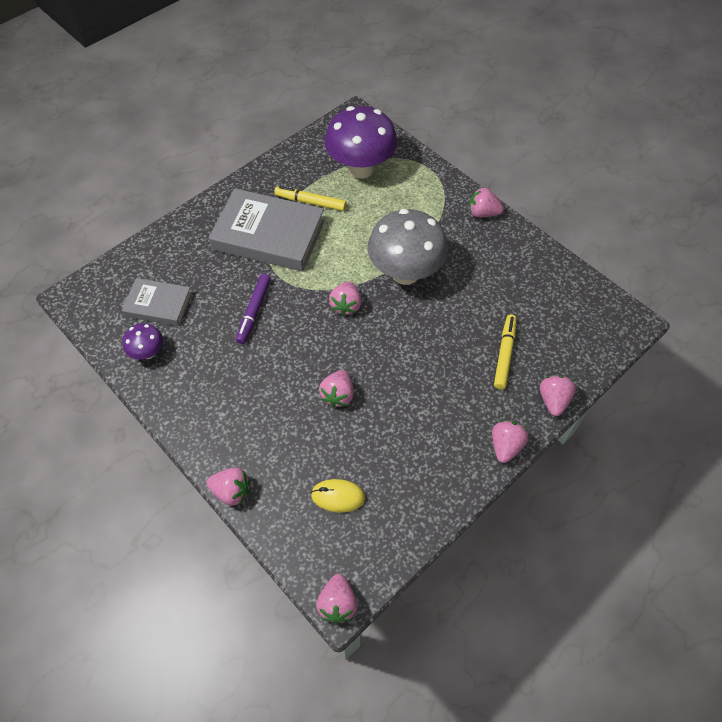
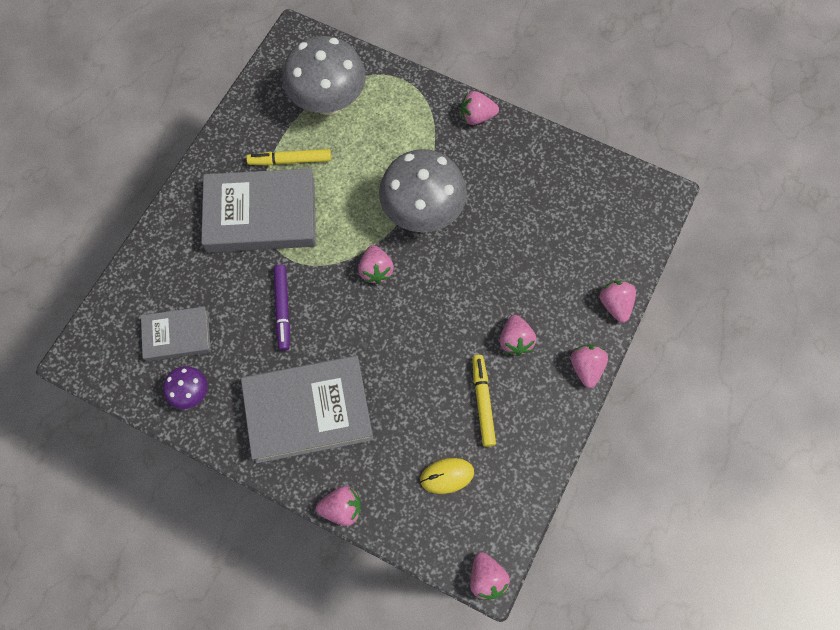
camera: 20 degrees left, 10 degrees up
(239, 399) = (308, 411): none -> grey book
(338, 395) = (406, 371): pink strawberry -> pink strawberry (515, 341)
(360, 169) = (328, 102): purple mushroom -> grey mushroom
(504, 354) = (553, 272): yellow marker -> yellow marker (482, 402)

